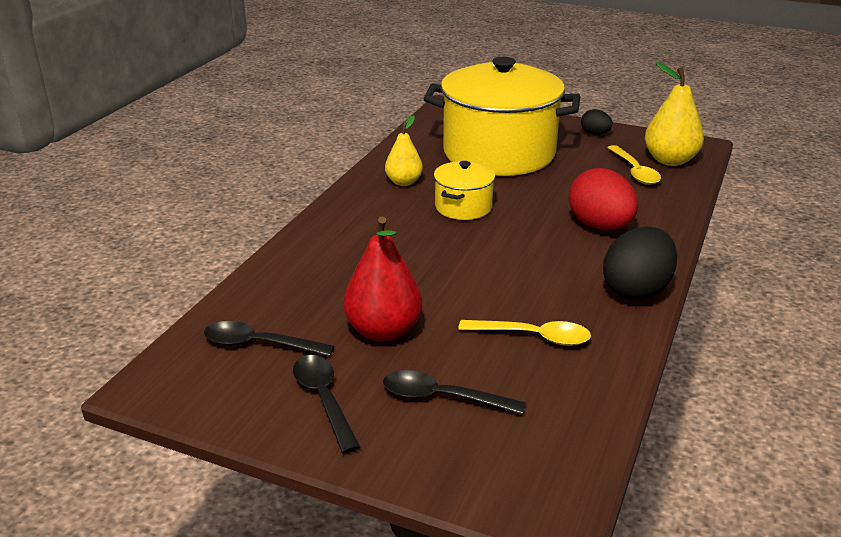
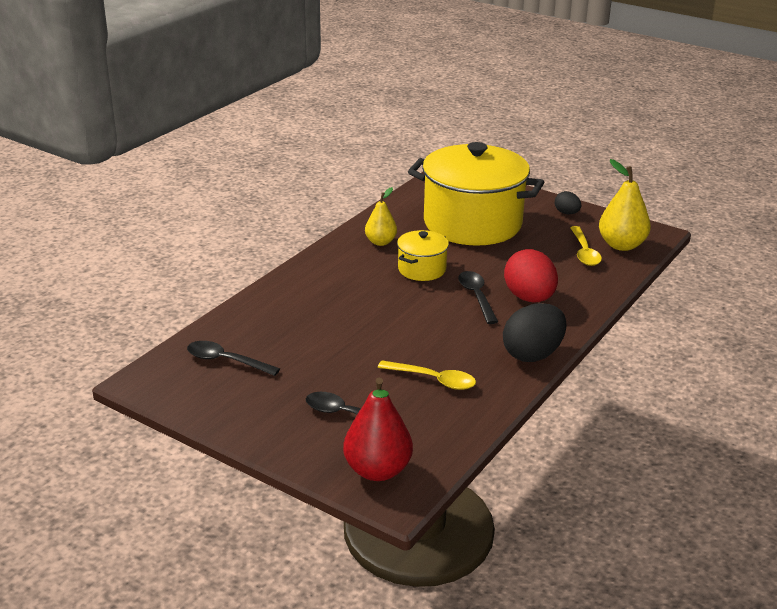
camera: 10 degrees right, 0 degrees up
(324, 400) = (261, 405): black spoon -> black spoon (476, 297)
(383, 331) = (321, 362): red pear -> red pear (377, 470)

